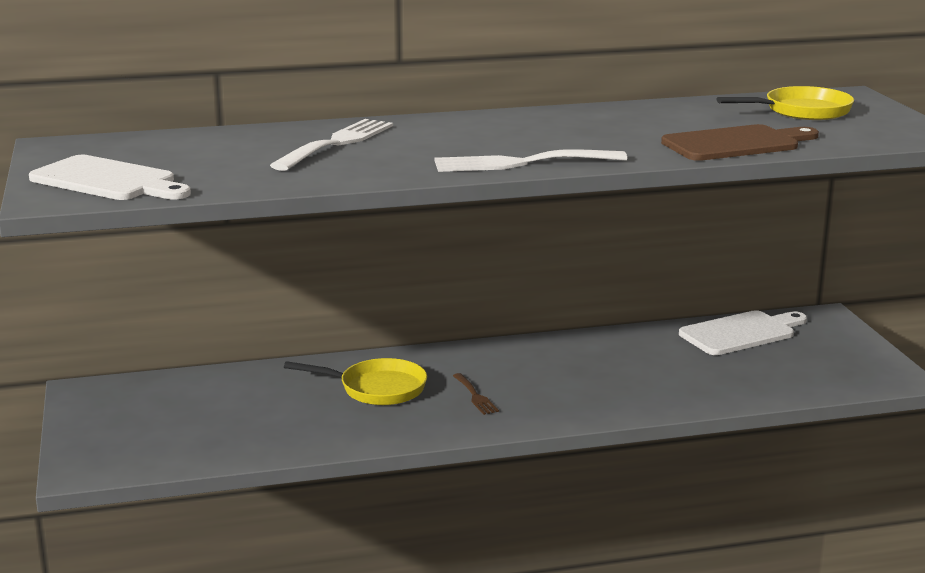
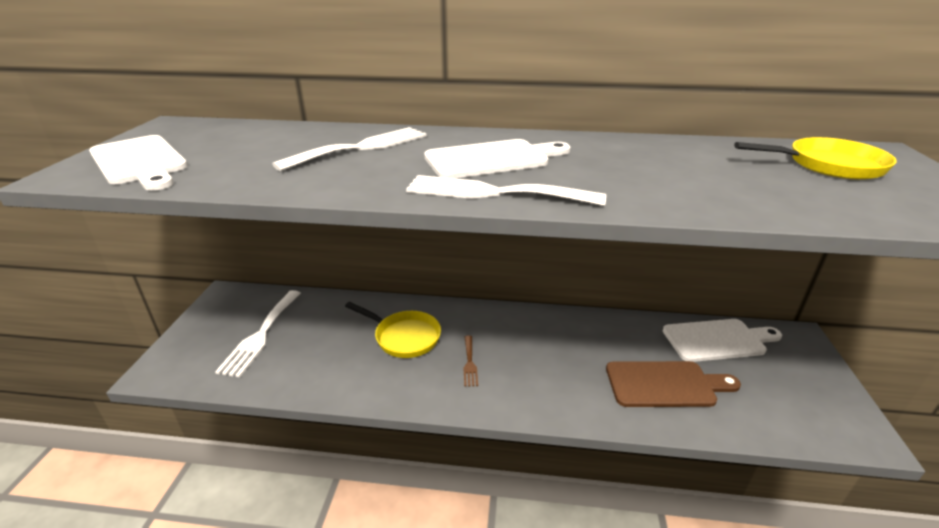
camera: 20 degrees right, 10 degrees up
(185, 417) = (261, 335): none -> white fork
(489, 138) = (492, 159): none -> white cutting board
(736, 144) = (741, 199): brown cutting board -> brown cutting board (665, 384)

